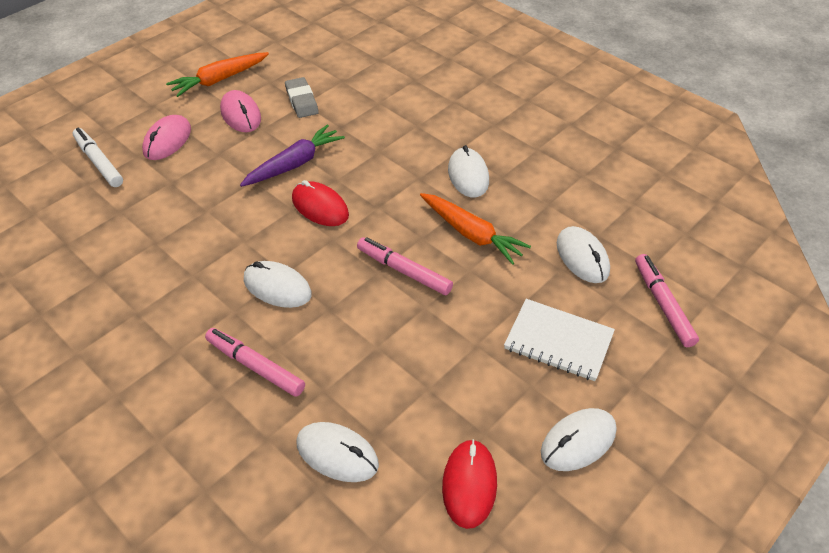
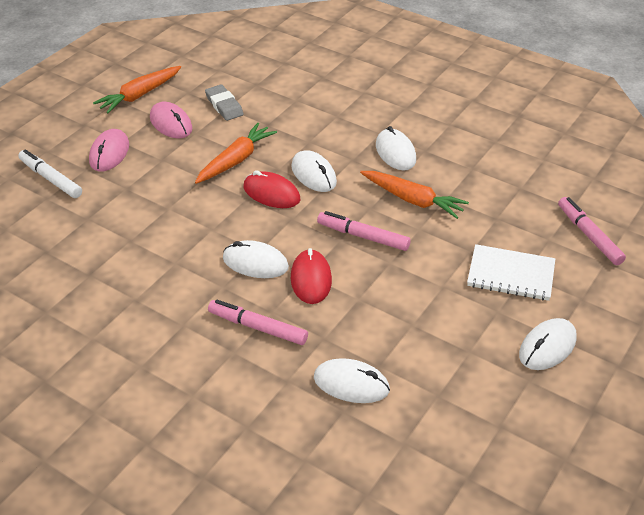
camera: 10 degrees left, 5 degrees down
(294, 164) = (236, 160): purple carrot -> orange carrot
(469, 484) = (468, 390): red mouse -> red mouse (311, 279)
(582, 257) = (512, 207): white mouse -> white mouse (313, 174)

